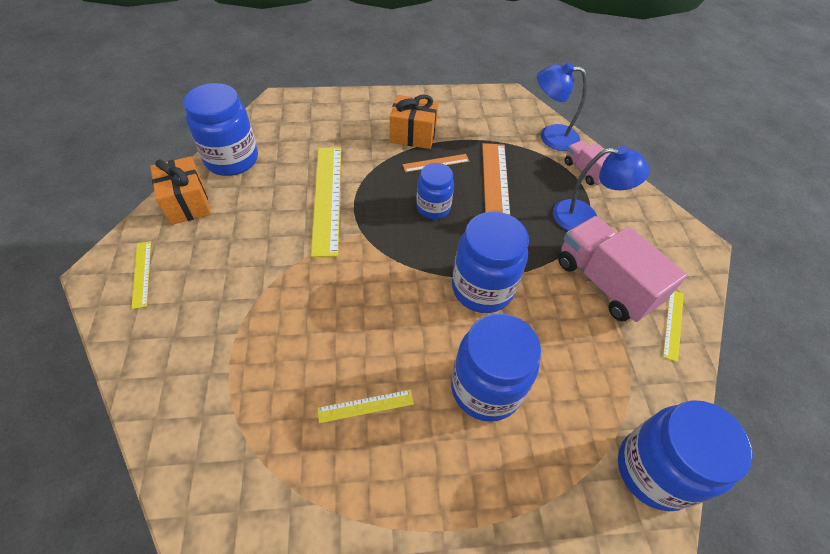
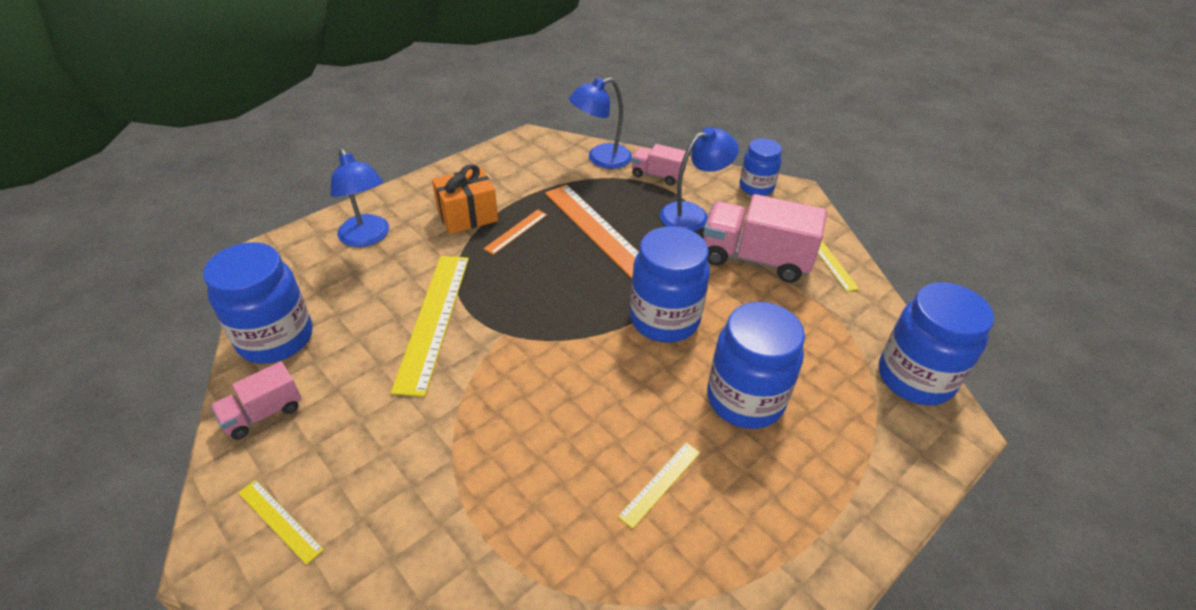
camera: 35 degrees left, 10 degrees down
(187, 203) = (263, 413): orange gift -> pink truck
(327, 198) = (433, 320): yellow ruler -> yellow ruler turned 45 degrees clockwise
(337, 119) = (367, 237): none -> blue lamp
(433, 208) = (553, 273): blue jar -> blue jar (756, 187)

